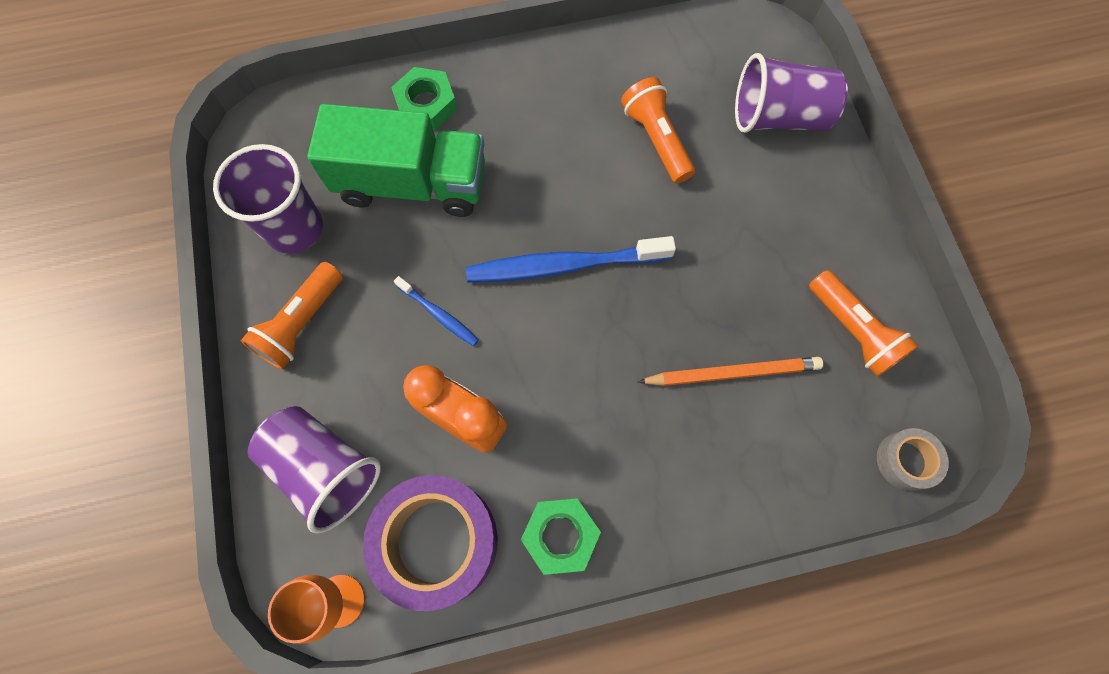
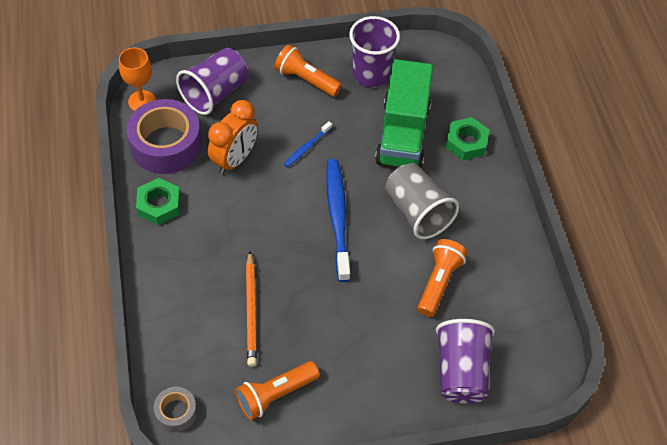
camera: 90 degrees right, 15 degrees down
(547, 164) = (417, 212): none -> grey cup
(656, 140) = (438, 282): orange flashlight -> orange flashlight turned 45 degrees counterclockwise

